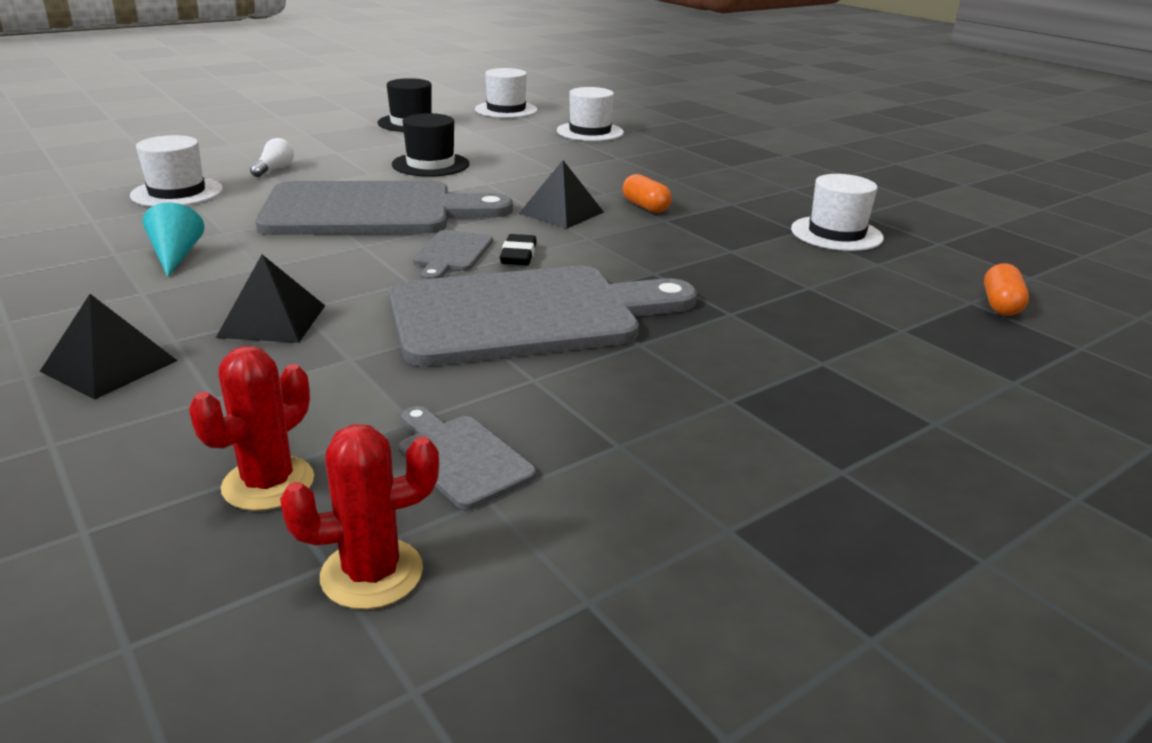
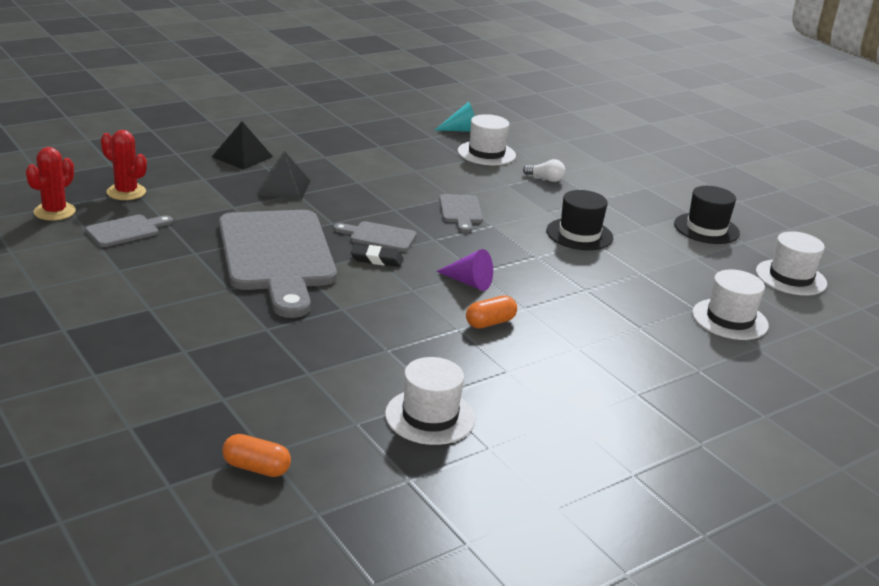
camera: 90 degrees right, 0 degrees up
(176, 256) = (376, 160): turquoise cone -> turquoise cone (461, 130)
(370, 211) = (460, 211): grey cutting board -> grey cutting board, size x0.43
(372, 573) = (54, 212): red cactus -> red cactus turned 45 degrees clockwise
(561, 212) = (468, 282): black pyramid -> purple cone

